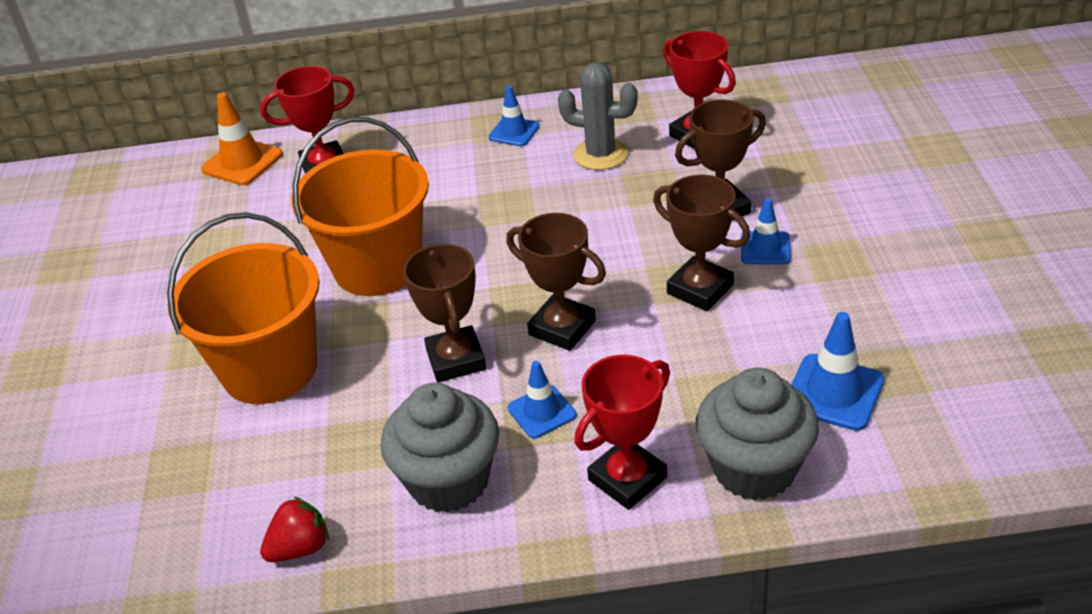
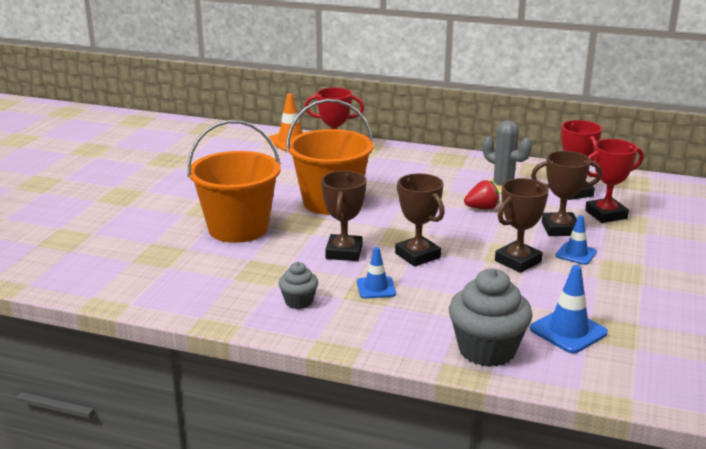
camera: 20 degrees right, 15 degrees down
(300, 548) = (196, 305): red strawberry -> red strawberry (482, 208)
(449, 481) = (299, 301): grey cupcake -> grey cupcake, size x0.53
(514, 132) = (457, 164): blue traffic cone -> none
(627, 478) = (404, 331): red trophy -> red trophy (606, 214)
(700, 289) = (518, 261): brown trophy -> brown trophy turned 75 degrees clockwise

